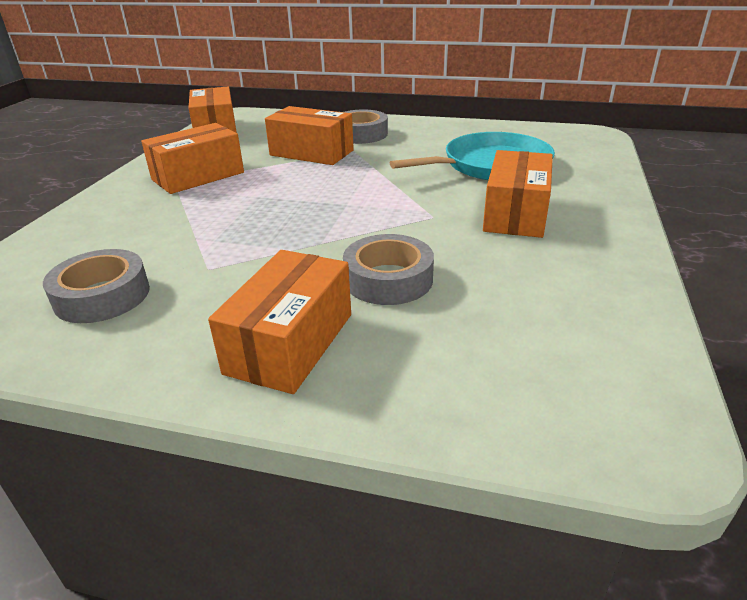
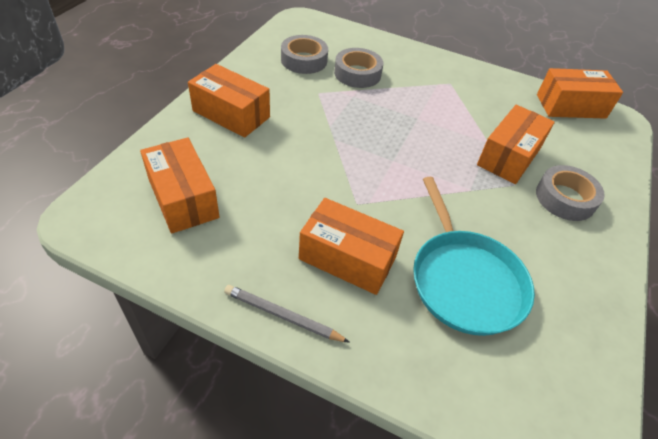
camera: 95 degrees right, 15 degrees up
(198, 176) = (460, 93): orange box -> orange box (183, 198)
(388, 279) = (274, 159): grey tape -> grey tape (357, 73)
(618, 236) = (282, 315): none -> grey pencil

